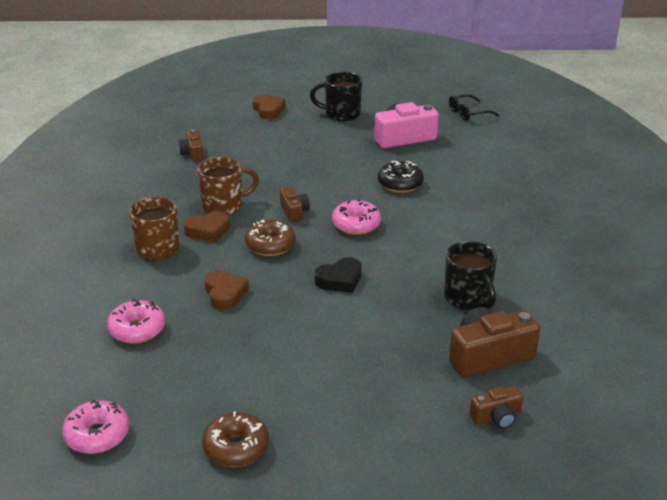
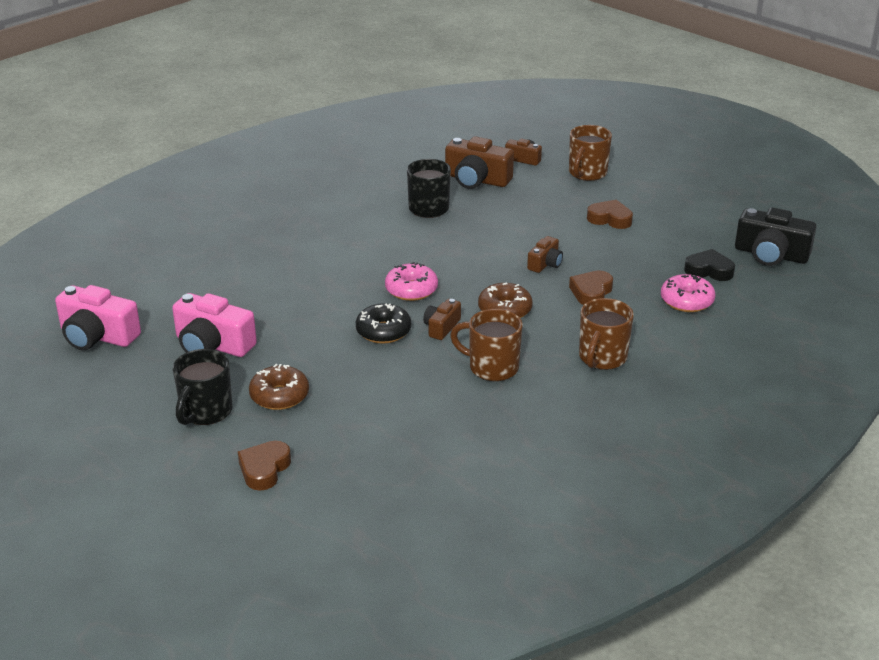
camera: 135 degrees left, 0 degrees up
(97, 435) = (771, 254): pink donut -> black camera
(192, 153) = (438, 452): brown camera -> brown camera (545, 264)
(208, 230) = (538, 350): brown heart -> brown heart (610, 219)
(236, 447) = (689, 212): brown donut -> brown donut (279, 396)
(340, 280) = (493, 259): black heart -> black heart (709, 270)
(341, 114) = (205, 412): black mug -> black mug turned 60 degrees clockwise
(400, 184) = (311, 303): black donut -> black donut (383, 331)
(407, 439) = (587, 173): none -> brown mug
(468, 113) = (97, 336): black glasses -> pink camera

